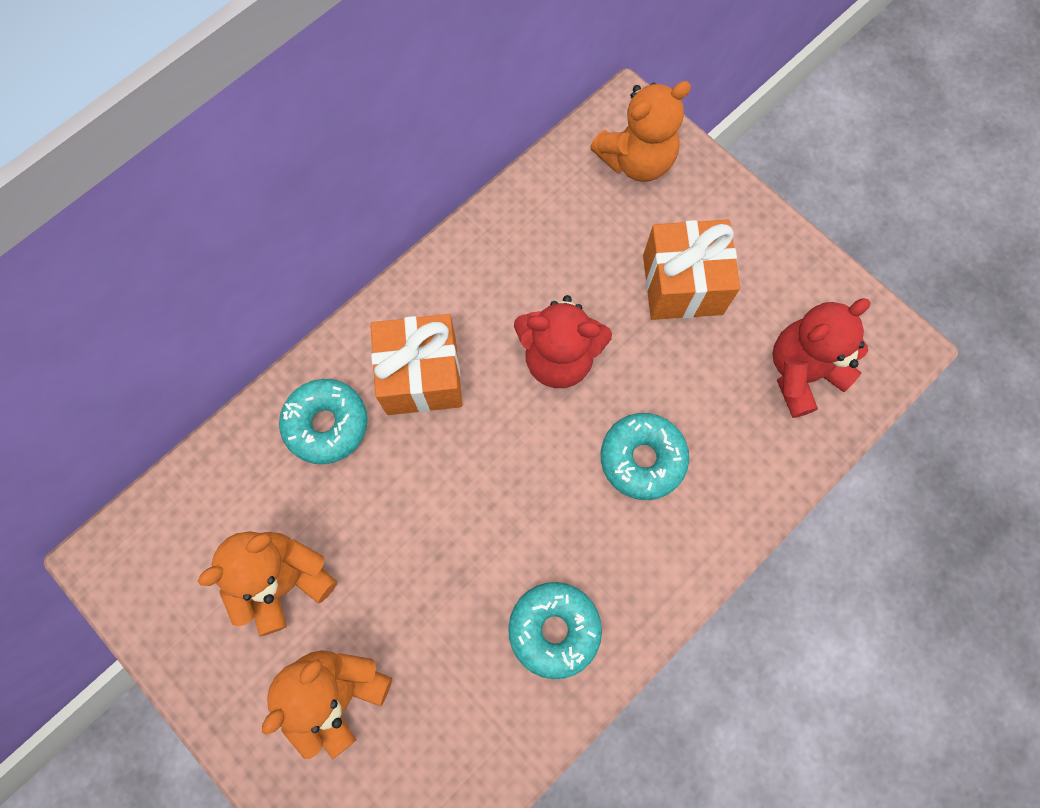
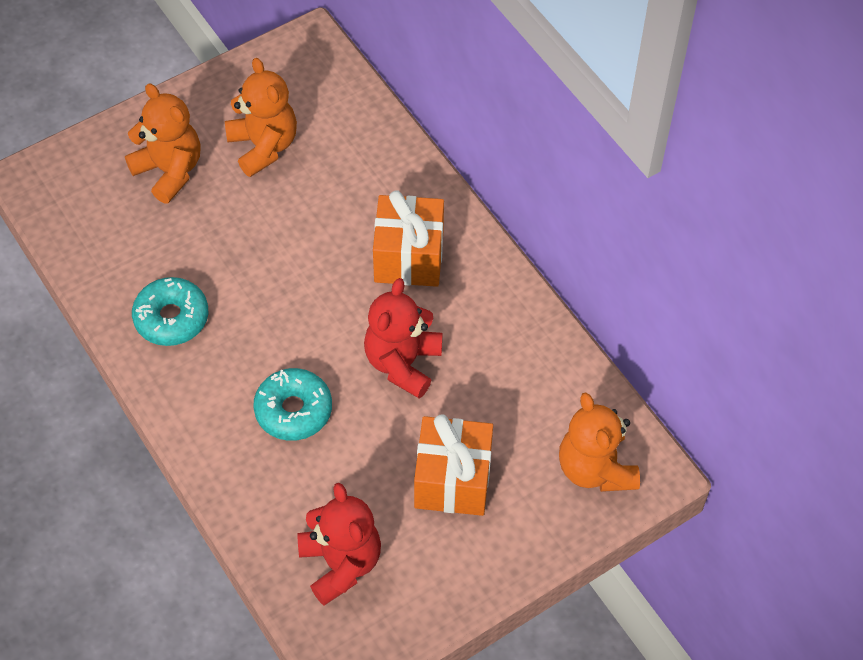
camera: 100 degrees right, 15 degrees down
(326, 424) = (382, 186): turquoise donut -> none

